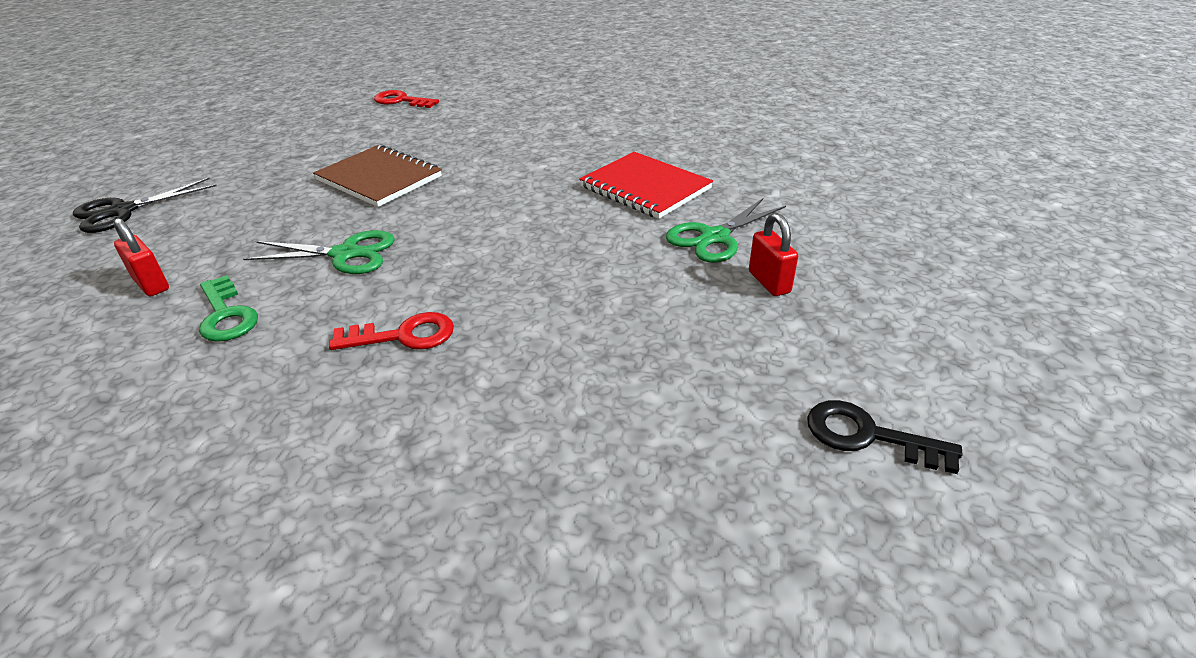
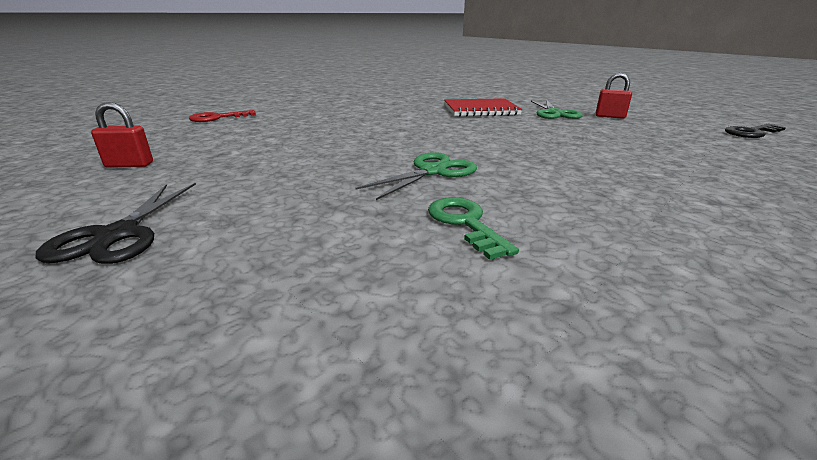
camera: 50 degrees left, 10 degrees down
(151, 284) = (342, 246): red padlock -> red padlock (129, 165)
(226, 315) = (465, 223): green key -> green key turned 120 degrees counterclockwise
(379, 178) = (331, 144): brown notebook -> none
(403, 336) = (579, 179): red key -> none

